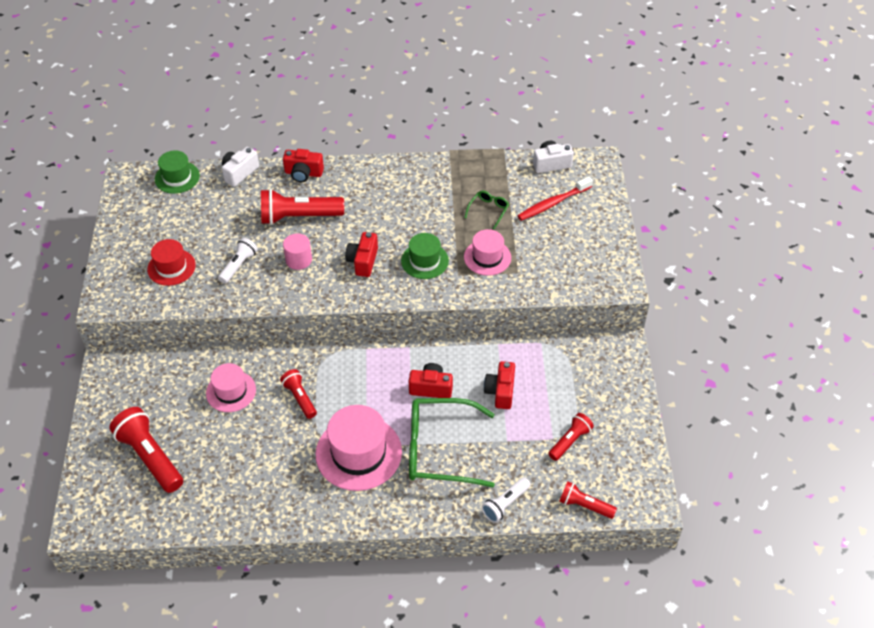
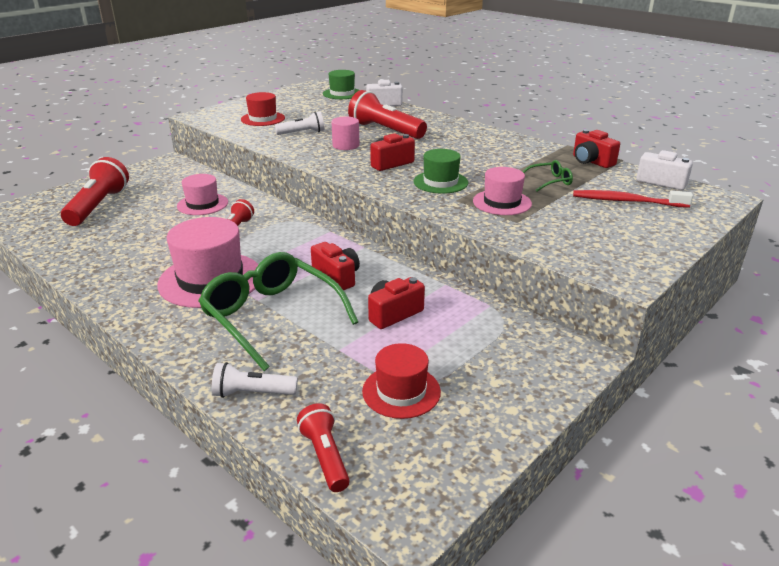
camera: 45 degrees right, 20 degrees down
(303, 173) = (426, 117): red camera -> red camera (591, 161)
(570, 441) = (401, 391): red flashlight -> red hat

